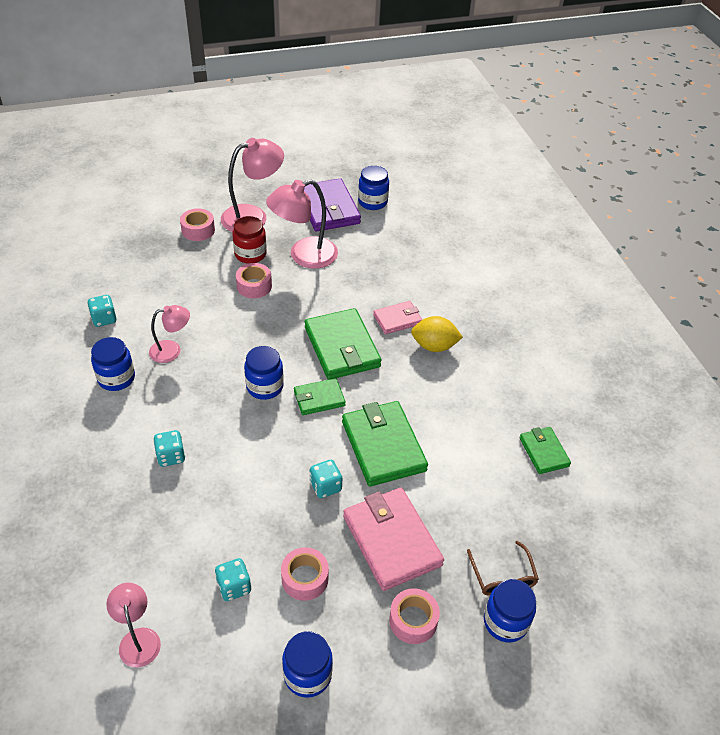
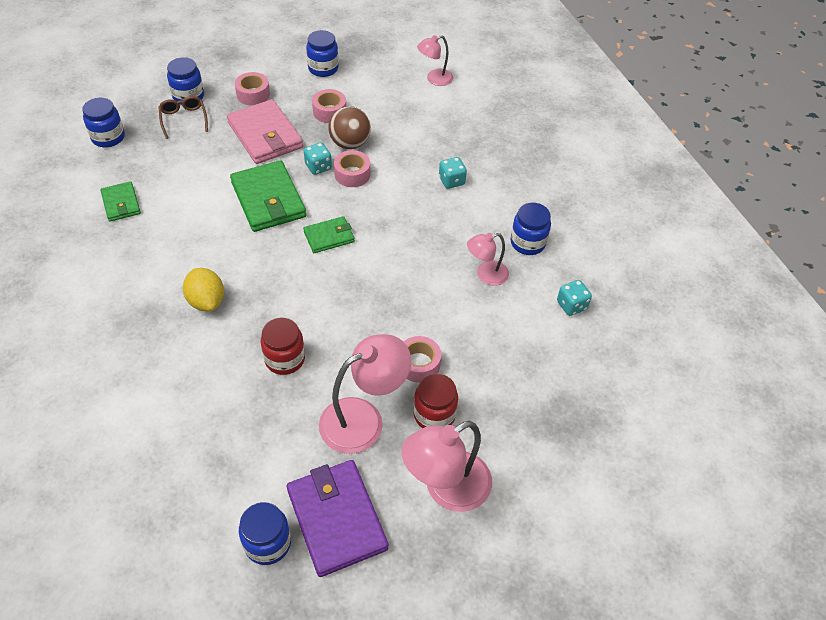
camera: 175 degrees right, 5 degrees up
(138, 638) = (434, 79): pink lamp -> pink lamp turned 90 degrees clockwise
(198, 230) = (515, 452): pink tape -> pink tape (352, 174)
(234, 587) = (379, 105): turquoise dice -> none
(265, 387) = (383, 244): blue jar -> blue jar (108, 137)
(283, 520) = (350, 143): none -> brown ball
(342, 347) = (308, 292): green wallet -> none
(363, 297) = (285, 359): none -> red jar
(397, 319) = (245, 331): pink wallet -> none
(434, 346) = (206, 301): yellow lemon -> yellow lemon turned 60 degrees clockwise

